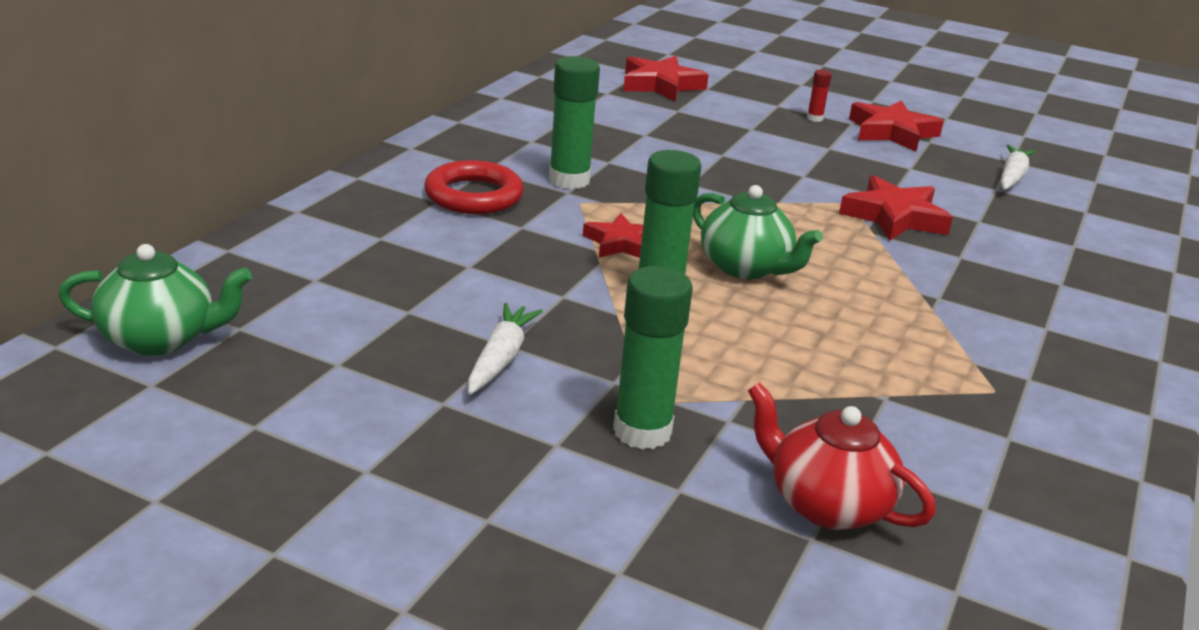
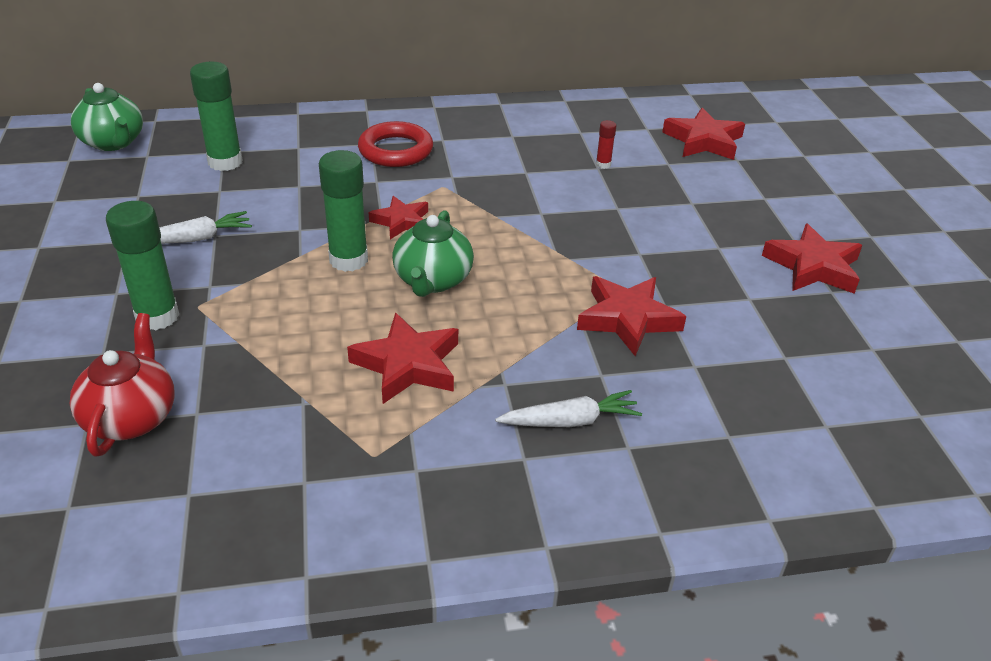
camera: 55 degrees right, 10 degrees up
(569, 180) = (470, 170): green glue stick -> green glue stick (225, 162)
(814, 118) = (769, 222): red glue stick -> red glue stick (603, 164)
(871, 327) = (408, 364): none -> red star
(1012, 177) = (831, 359): white carrot -> white carrot (570, 421)

